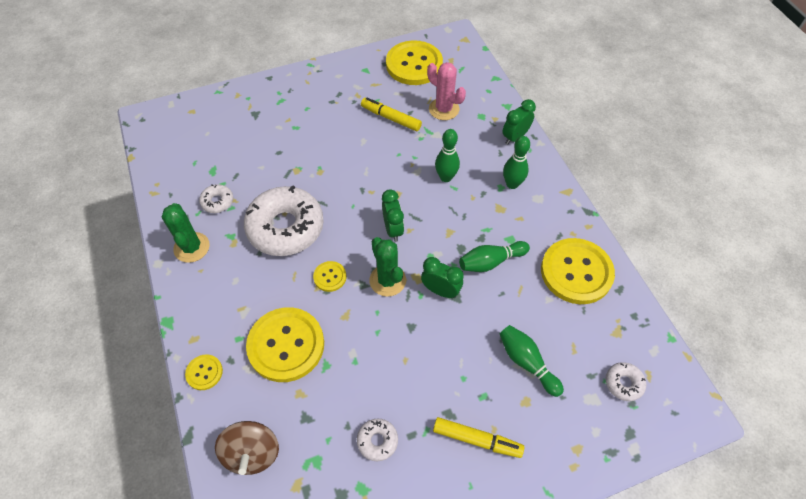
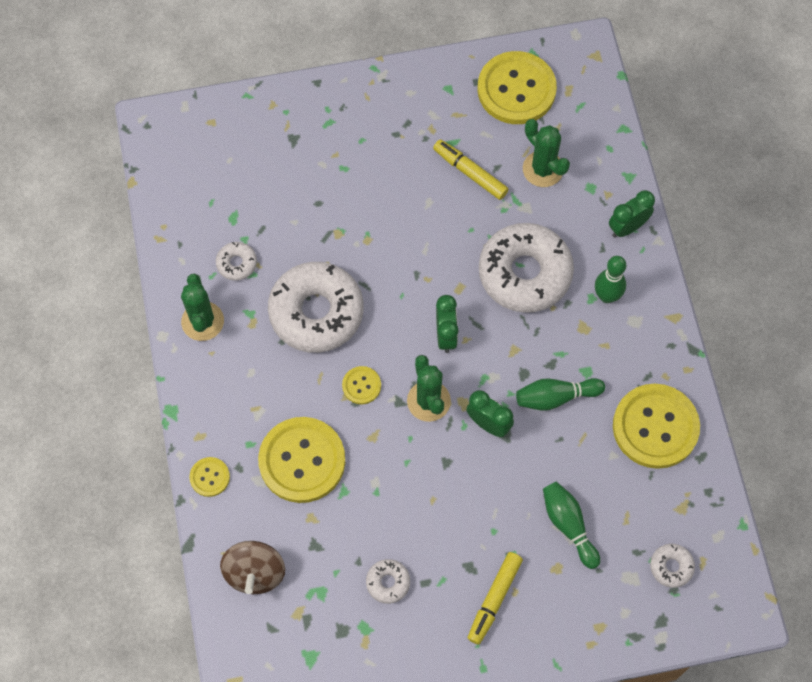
camera: 10 degrees right, 10 degrees up
(444, 109) = (543, 169): pink cactus -> green cactus
(446, 177) = (525, 273): green bowling pin -> white donut
(477, 440) = (494, 599): yellow marker -> yellow marker turned 90 degrees clockwise

